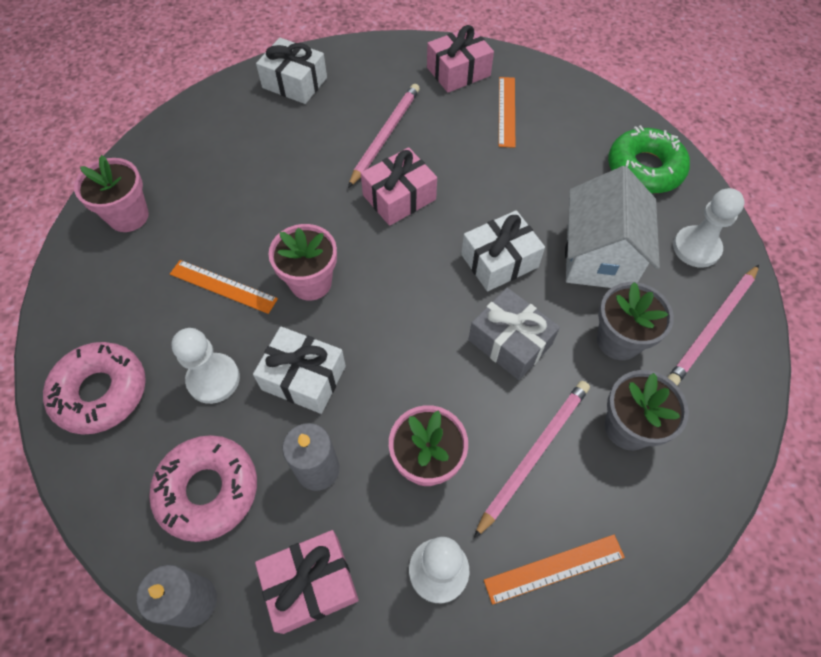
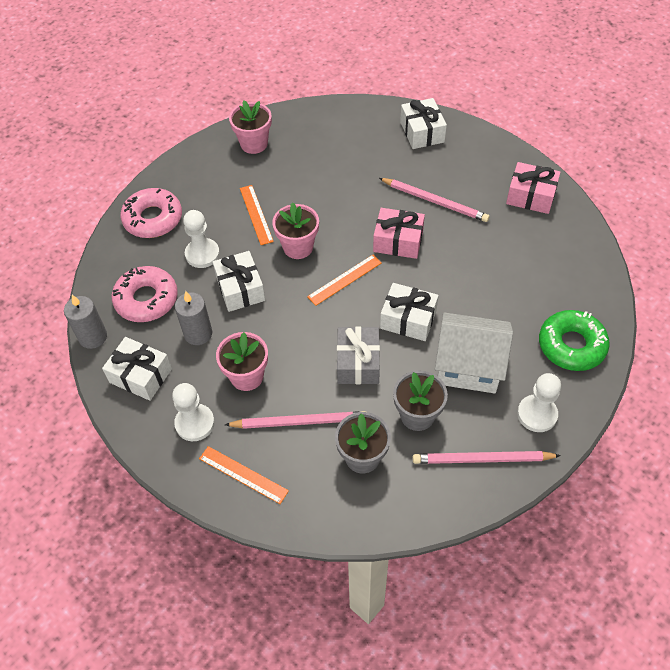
camera: 50 degrees right, 5 degrees down
(311, 584) = (140, 375): pink gift -> white gift
(385, 136) = (434, 201): pink pencil -> pink pencil turned 45 degrees clockwise
(506, 111) = (528, 243): orange ruler -> orange ruler (344, 279)
(599, 256) = (468, 366): white house -> white house turned 45 degrees clockwise

